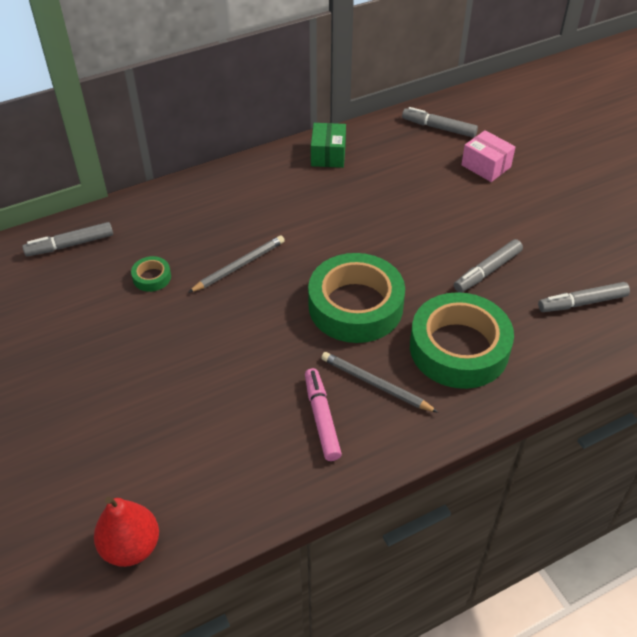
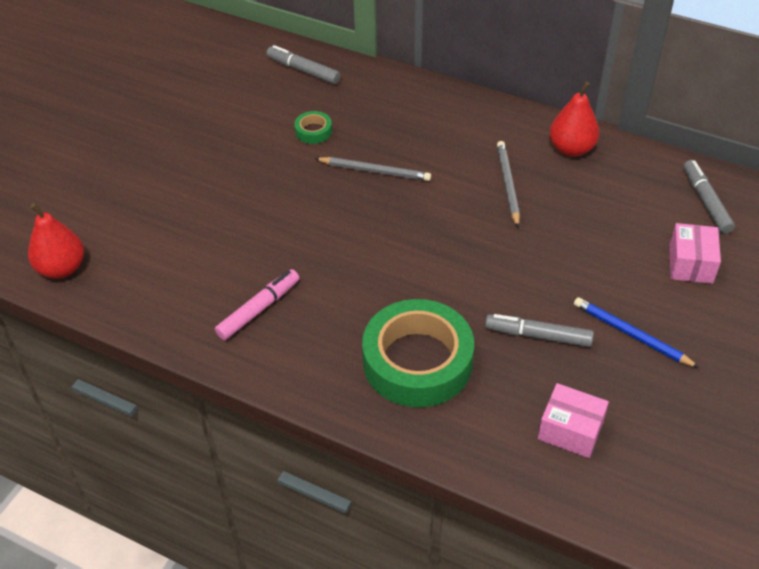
camera: 55 degrees right, 0 degrees up
(328, 155) = (571, 149): green box -> red pear
(355, 306) = (401, 266): green tape -> none
(376, 384) = (324, 325): grey pencil -> grey pencil (508, 185)
(523, 227) = (632, 334): none -> blue pencil
(582, 303) = (570, 430): grey marker -> pink box

